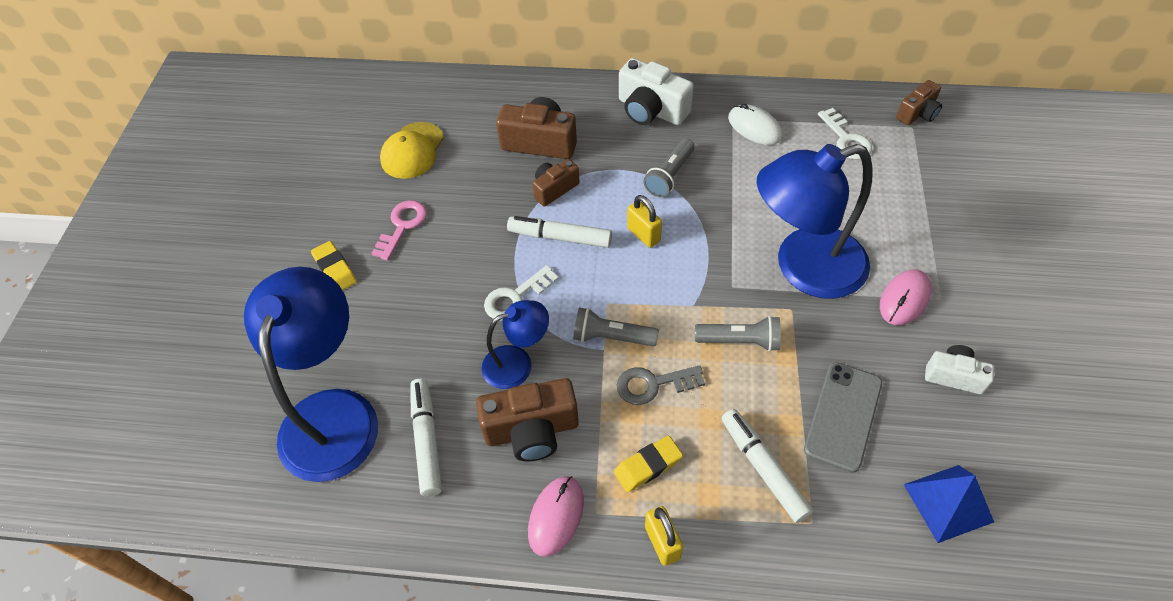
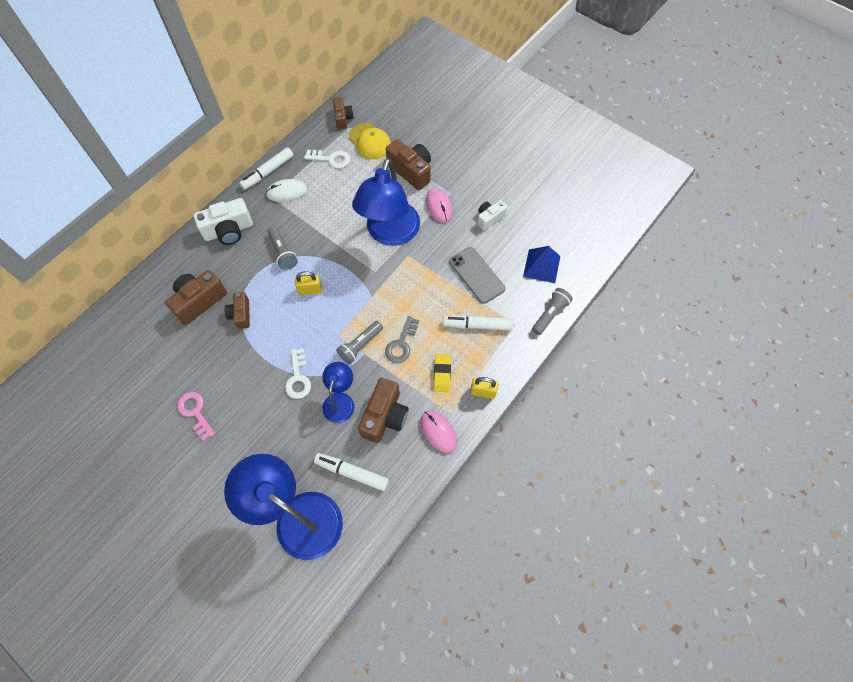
camera: 60 degrees left, 10 degrees up
(335, 269) = (195, 468): yellow eraser -> none
(412, 151) = (139, 375): yellow cap -> yellow cap (370, 141)
(560, 237) = (277, 332): white marker -> white marker (268, 172)
(740, 341) = (407, 289): grey flashlight -> grey flashlight (550, 314)
(924, 232) = (411, 171): none -> brown camera

